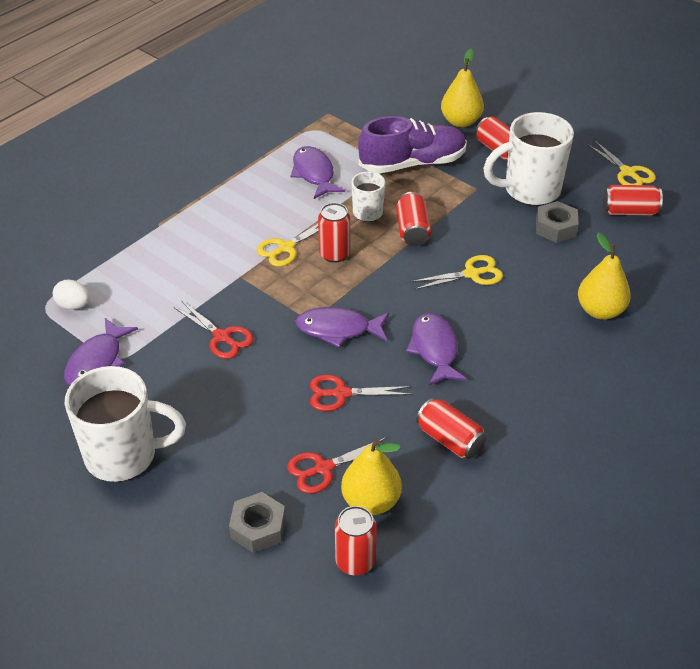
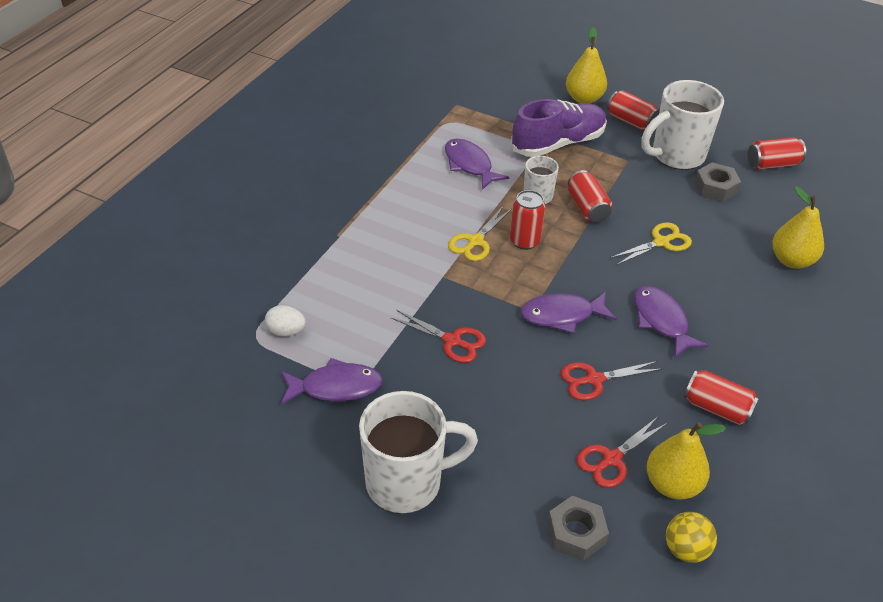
camera: 15 degrees left, 0 degrees up
(97, 362) = (336, 387): purple fish -> purple fish turned 105 degrees counterclockwise
(355, 561) = (685, 549): red can -> yellow ball
(627, 172) = (753, 128): yellow scissors -> none

